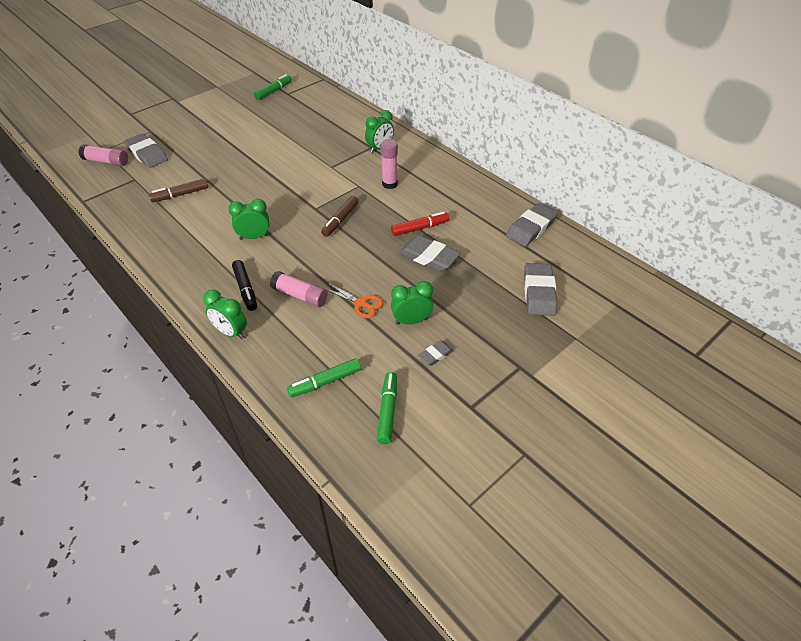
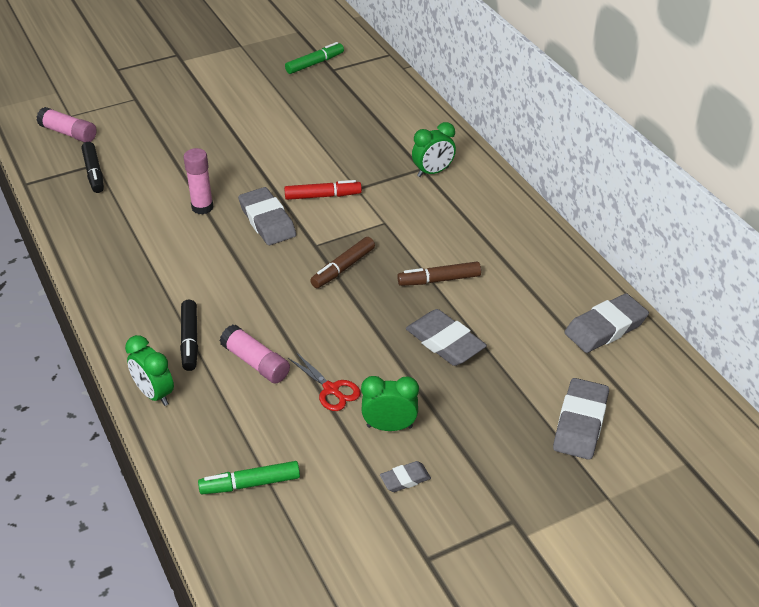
camera: 15 degrees right, 5 degrees down
(134, 185) = (94, 173): none -> black marker
(147, 154) = (122, 131): grey eraser -> grey eraser (267, 221)
(180, 195) = (147, 195): brown marker -> brown marker (439, 280)
(254, 237) = (223, 271): green clock -> none
(361, 303) = (331, 389): orange scissors -> red scissors
(387, 411) = (316, 539): green marker -> none
(389, 184) = (428, 227): pink glue stick -> pink glue stick (202, 207)
(420, 228) = (447, 299): red marker -> red marker (323, 196)

